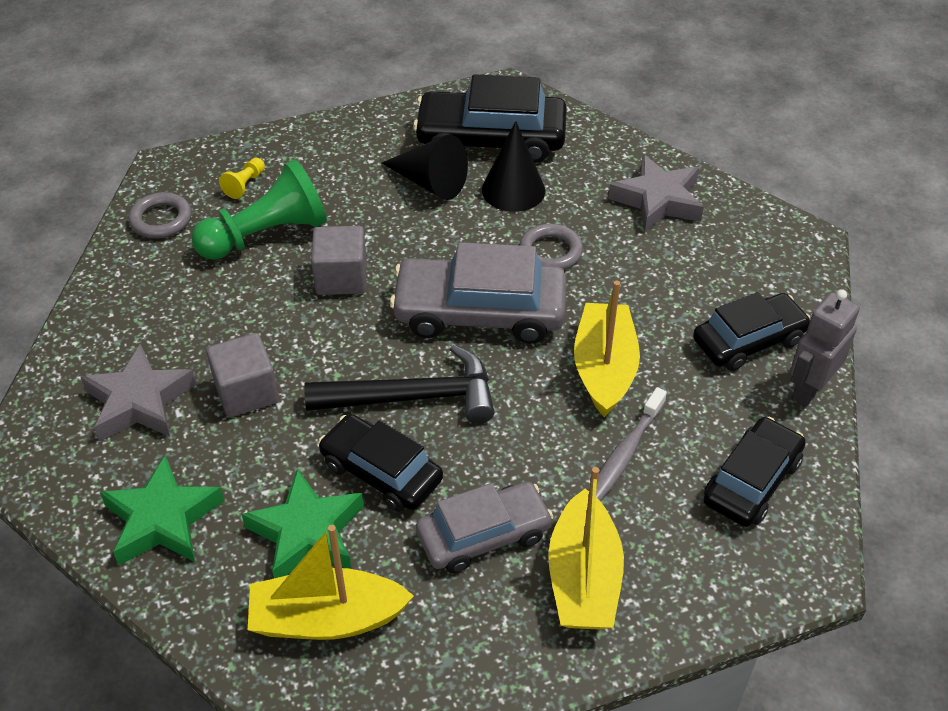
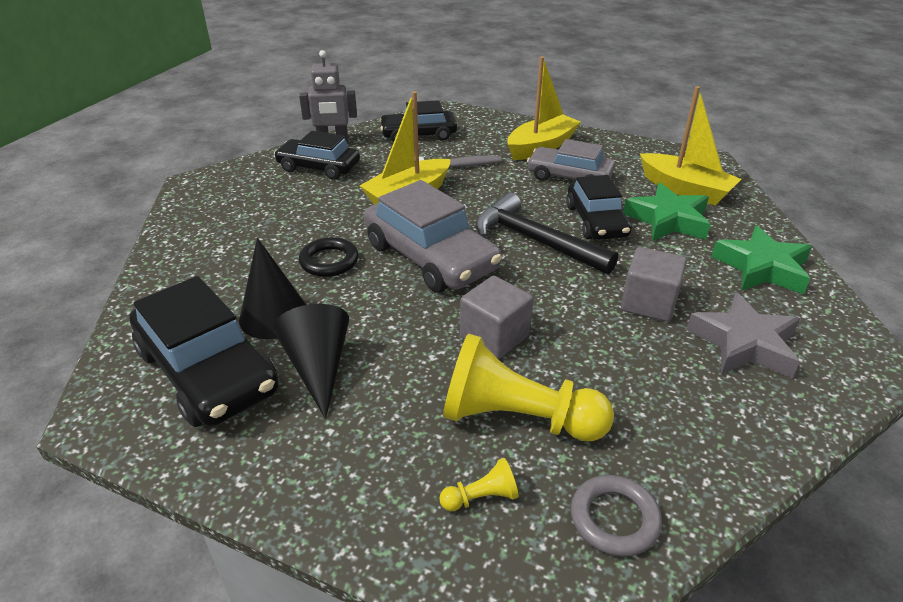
camera: 135 degrees left, 10 degrees down
(266, 235) = (517, 418): green pawn -> yellow pawn
(550, 252) = (329, 261): grey ring -> black ring
(658, 200) = (210, 247): grey star -> none

